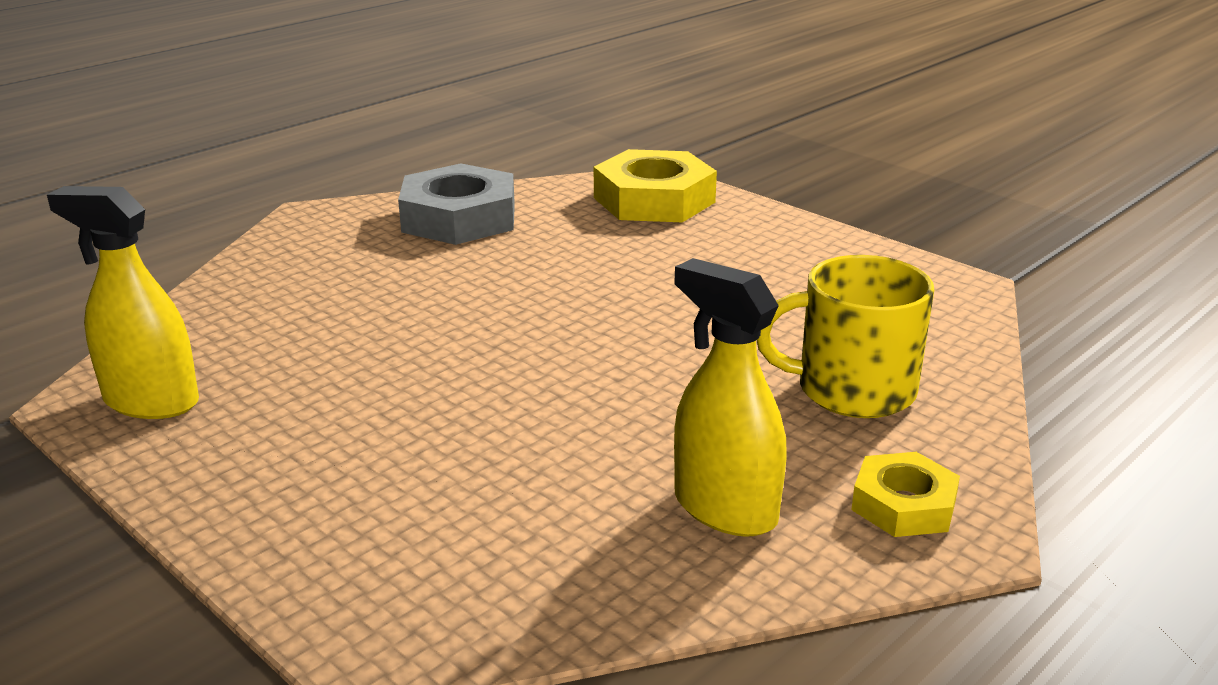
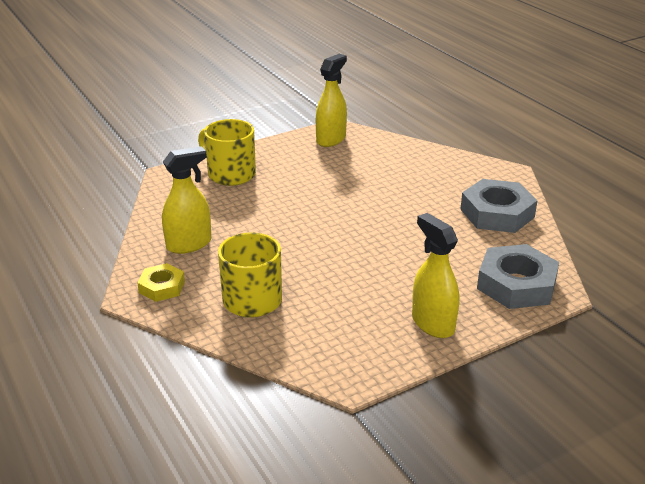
camera: 105 degrees right, 5 degrees up
(361, 522) = (230, 174): none -> yellow mug
(654, 200) = (516, 284): yellow nut -> grey nut
(789, 244) = (432, 323): none -> yellow spray bottle

